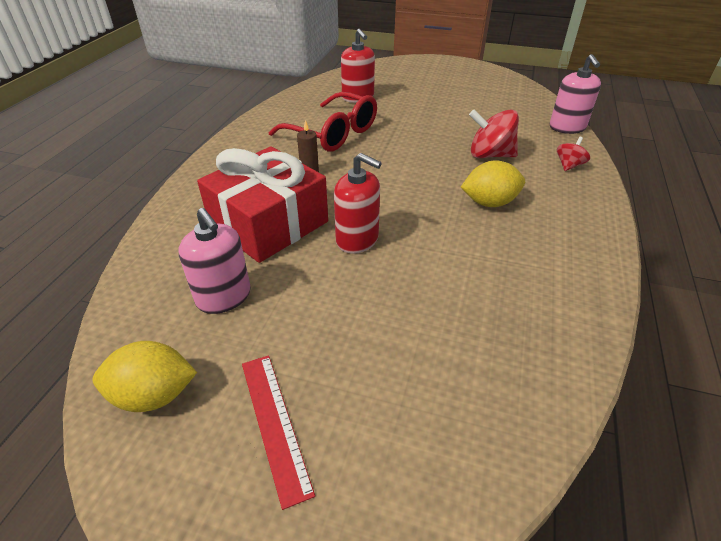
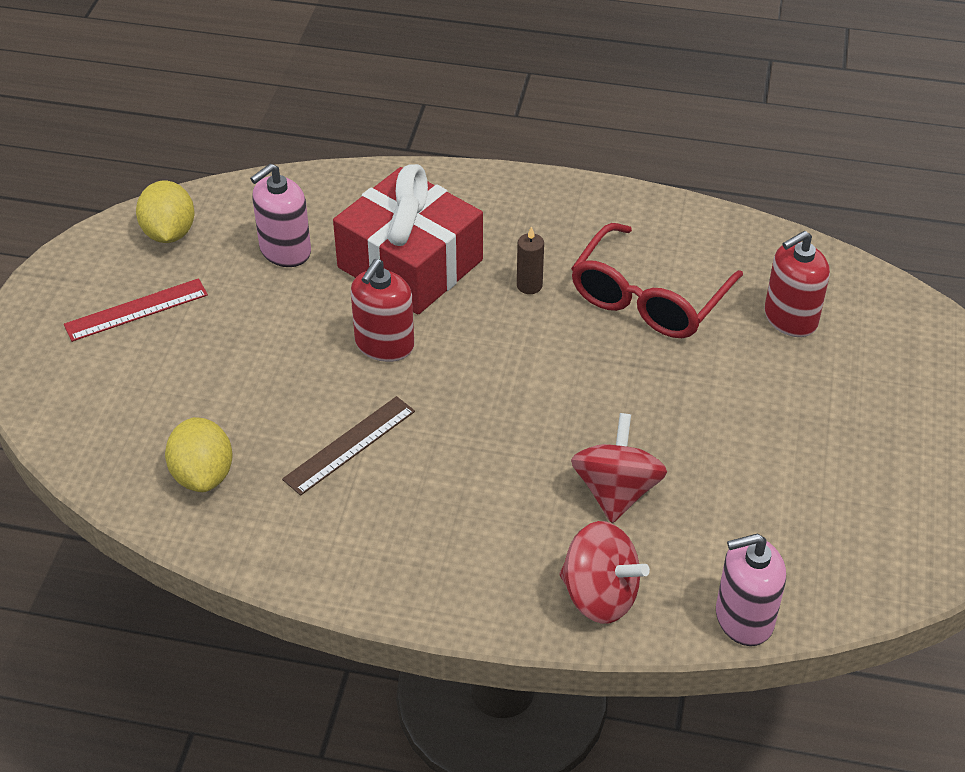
camera: 85 degrees right, 5 degrees up
(465, 260) = (350, 445): none -> brown ruler
(489, 203) = (477, 479): yellow lemon -> yellow lemon (203, 474)
(569, 165) = (600, 595): red spinning top -> red spinning top, size x1.78

